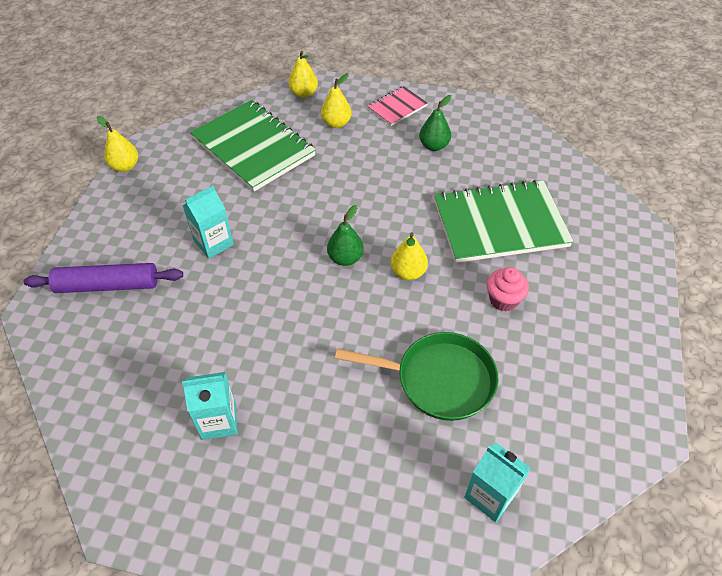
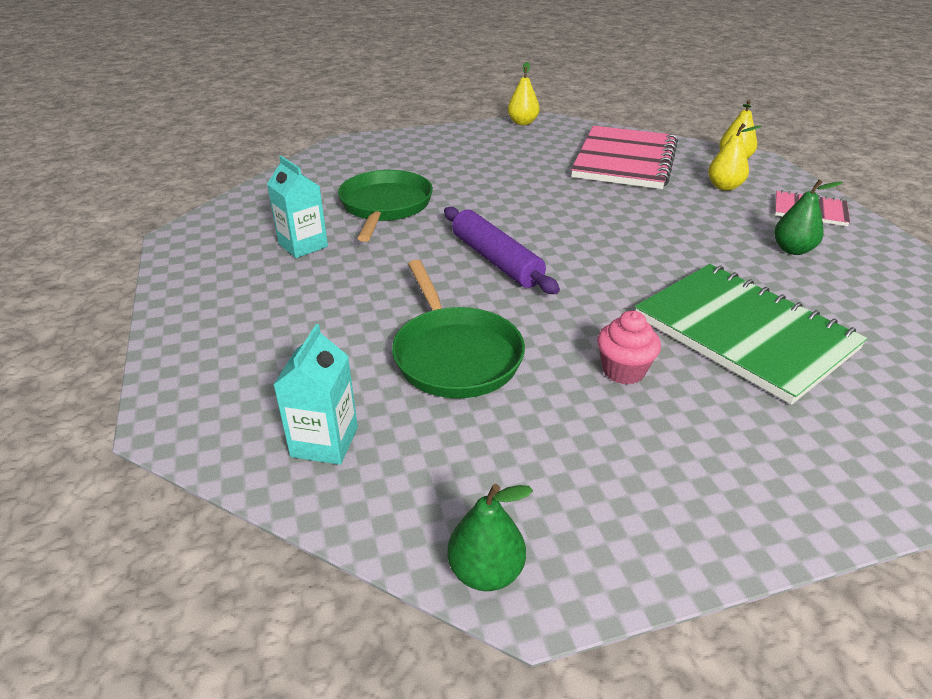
camera: 60 degrees right, 15 degrees down
(108, 285) = (396, 157): purple rolling pin -> purple rolling pin (496, 260)
(198, 333) = (385, 207): none -> green pan
(213, 243) = (489, 181): turquoise carton -> none
(253, 147) = (624, 160): green notebook -> pink notebook
(345, 258) = (553, 247): green pear -> green pear (486, 572)
(408, 272) = (581, 289): yellow pear -> none

